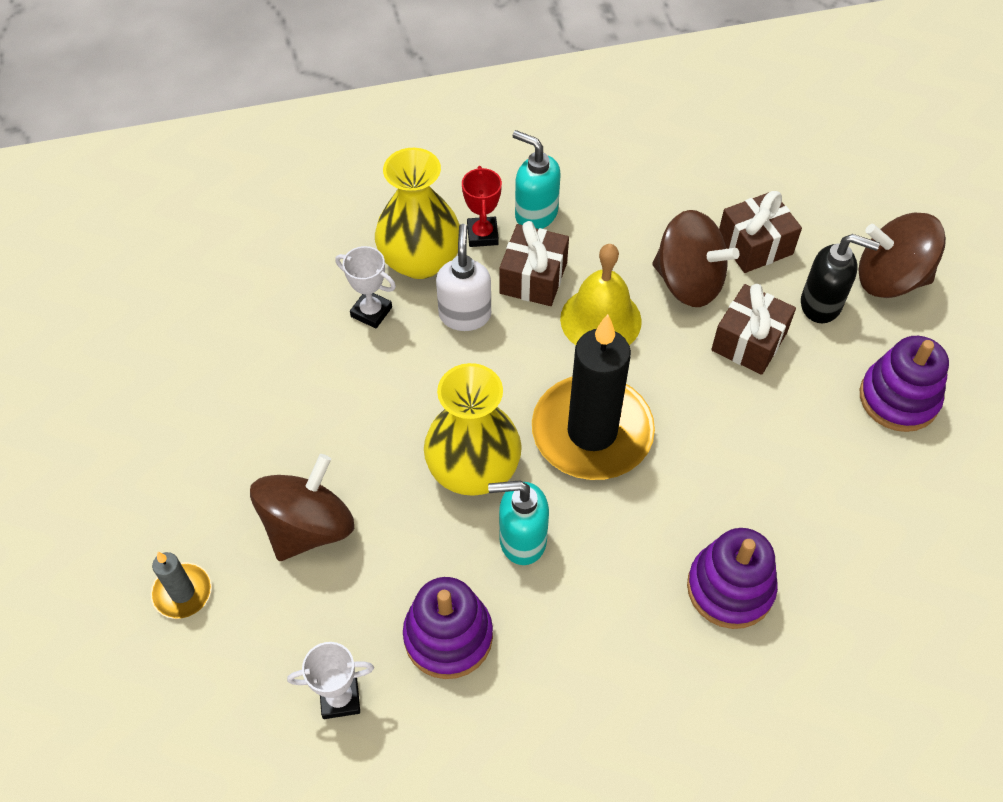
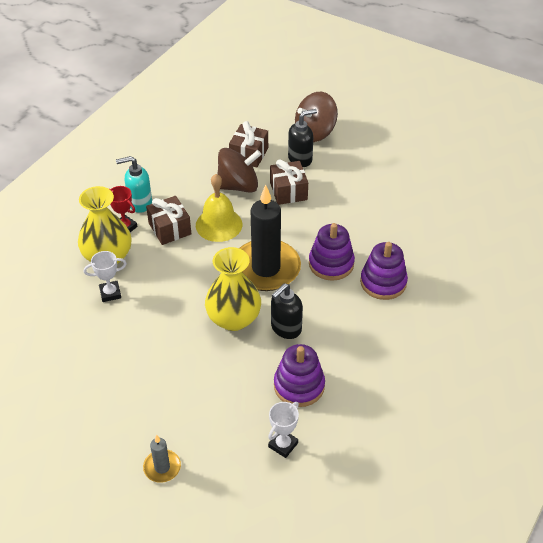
camera: 45 degrees left, 10 degrees down
(308, 527) = (188, 396): brown spinning top -> none
(465, 315) = (156, 264): white soap dispenser -> none
(521, 540) = (285, 328): turquoise soap dispenser -> black soap dispenser
(898, 398) = (366, 173): purple stacking toy -> purple stacking toy (331, 264)

